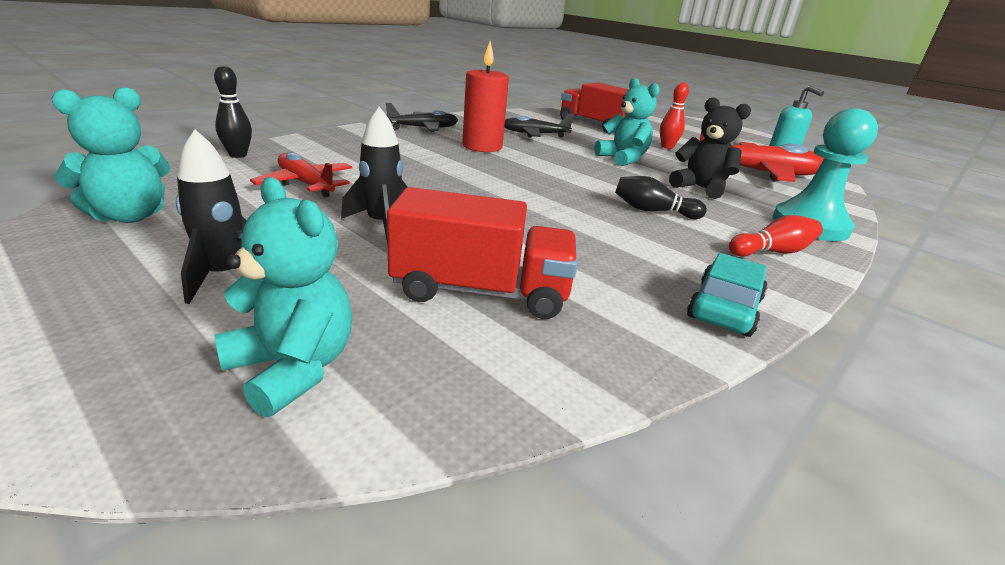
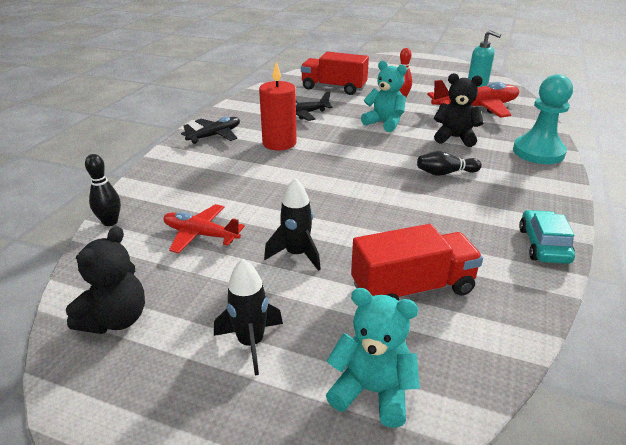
camera: 20 degrees left, 5 degrees up
(130, 216) = (116, 319): turquoise teddy bear -> black teddy bear
(772, 252) = (535, 186): red bowling pin -> none

